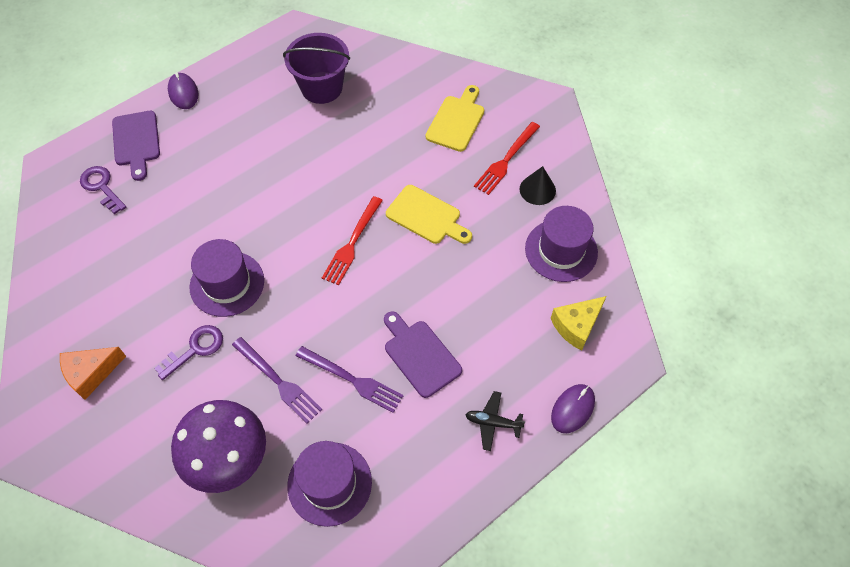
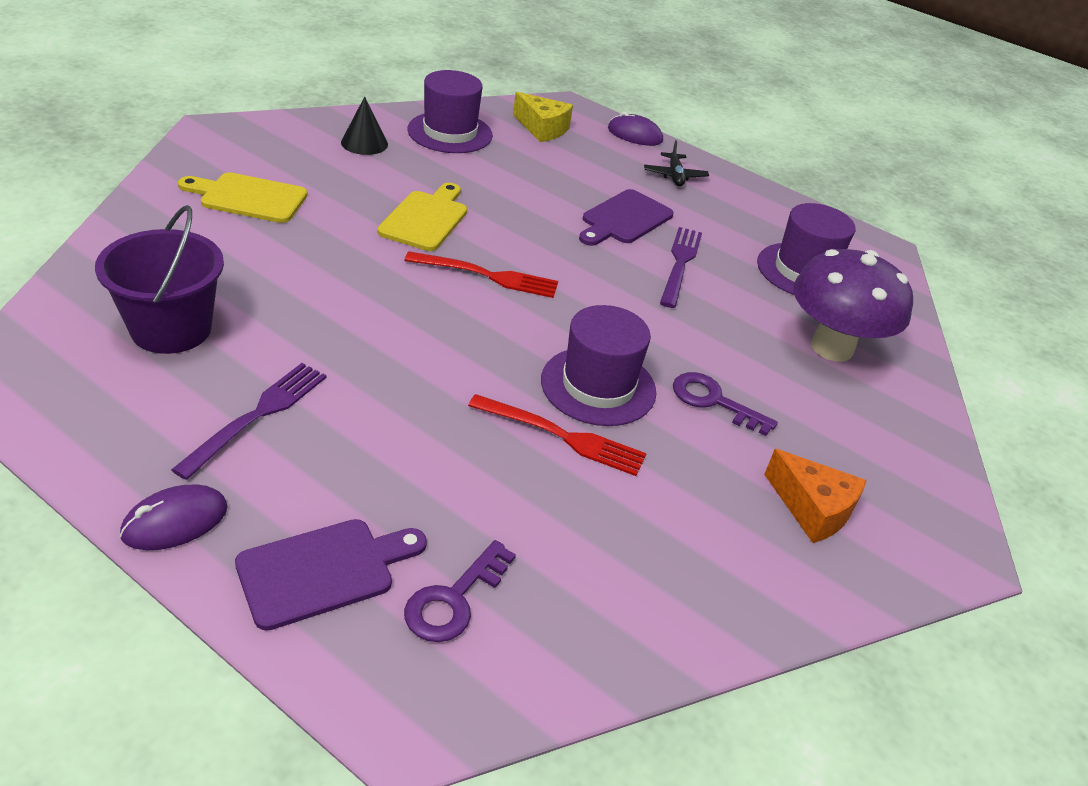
camera: 110 degrees left, 20 degrees down
(279, 382) = (715, 319): purple fork -> purple fork (258, 414)
(506, 161) = (320, 162): red fork -> red fork (564, 436)

